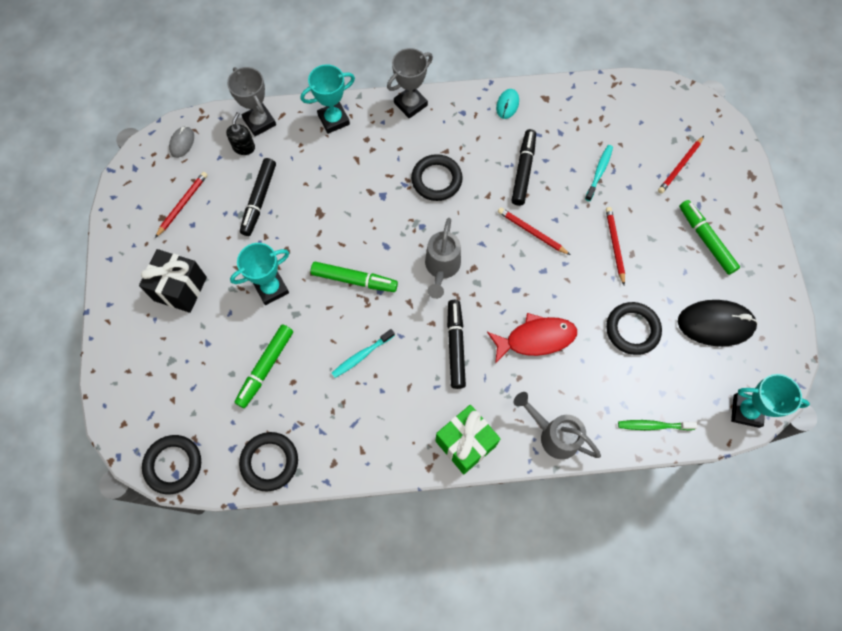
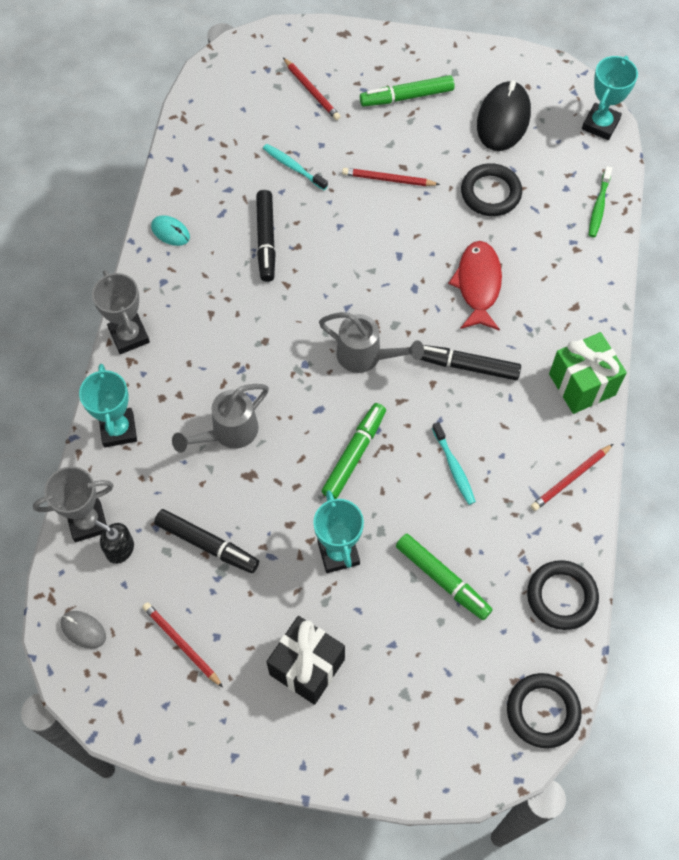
camera: 75 degrees left, 5 degrees down
(436, 180) = (247, 333): black ring -> none
(523, 170) = (266, 240): black marker -> black marker turned 120 degrees counterclockwise
(532, 232) = (348, 253): red pencil -> red pencil (570, 478)
(553, 434) = (589, 298): grey watering can -> grey watering can (228, 433)

